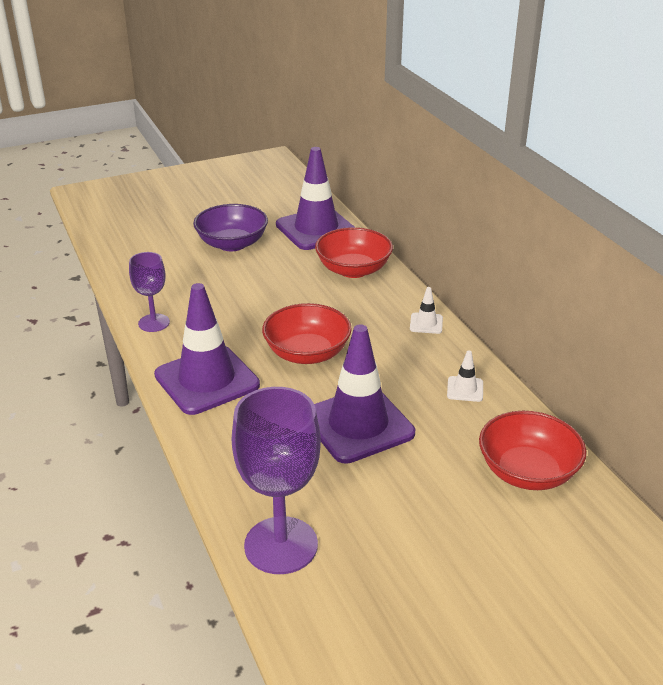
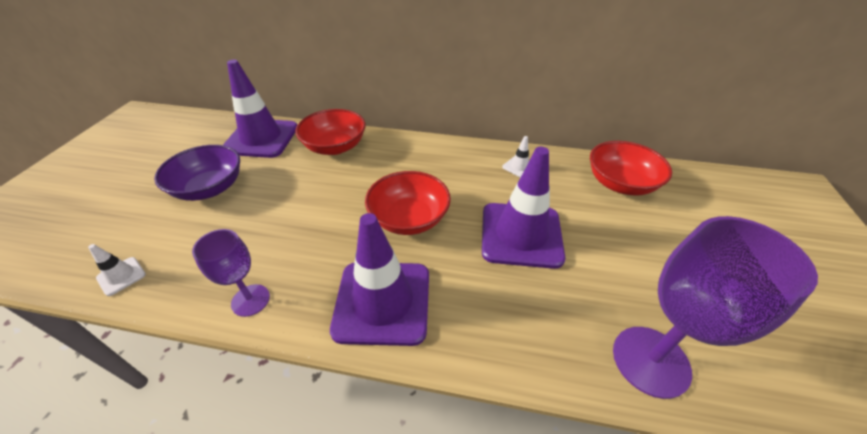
camera: 55 degrees left, 10 degrees up
(426, 323) = (434, 148): white traffic cone -> white traffic cone (121, 276)

